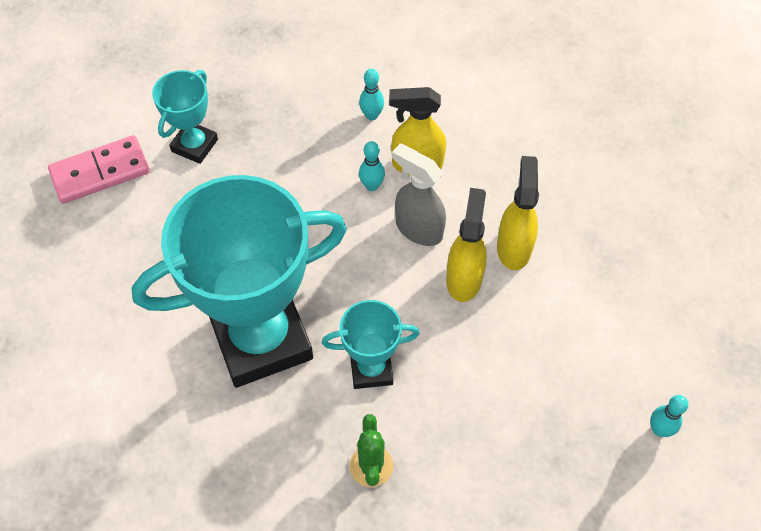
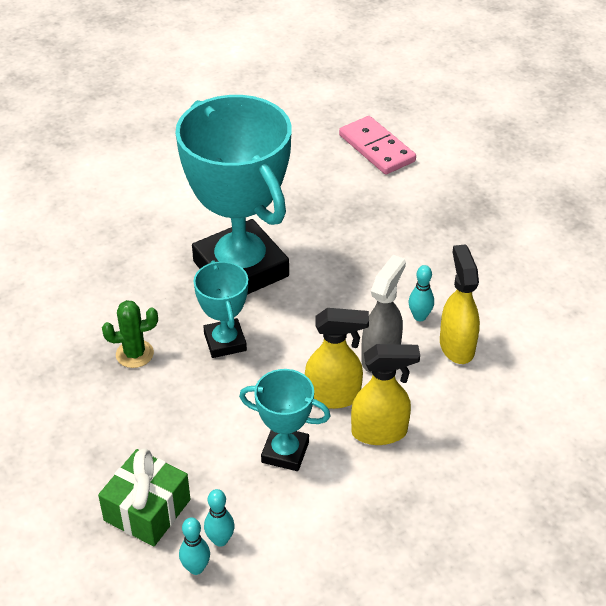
camera: 80 degrees right, 15 degrees down
(194, 145) = (423, 195): turquoise trophy -> turquoise trophy (285, 452)
(371, 115) = (504, 305): turquoise bowling pin -> turquoise bowling pin (220, 540)
(588, 469) = (147, 510): none -> green gift

